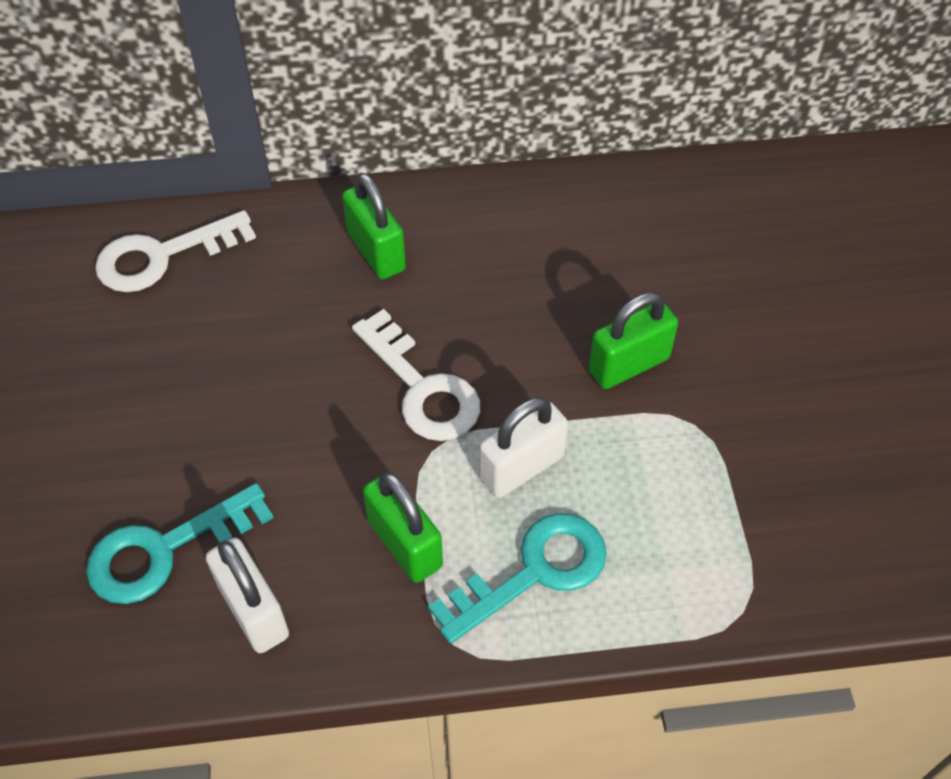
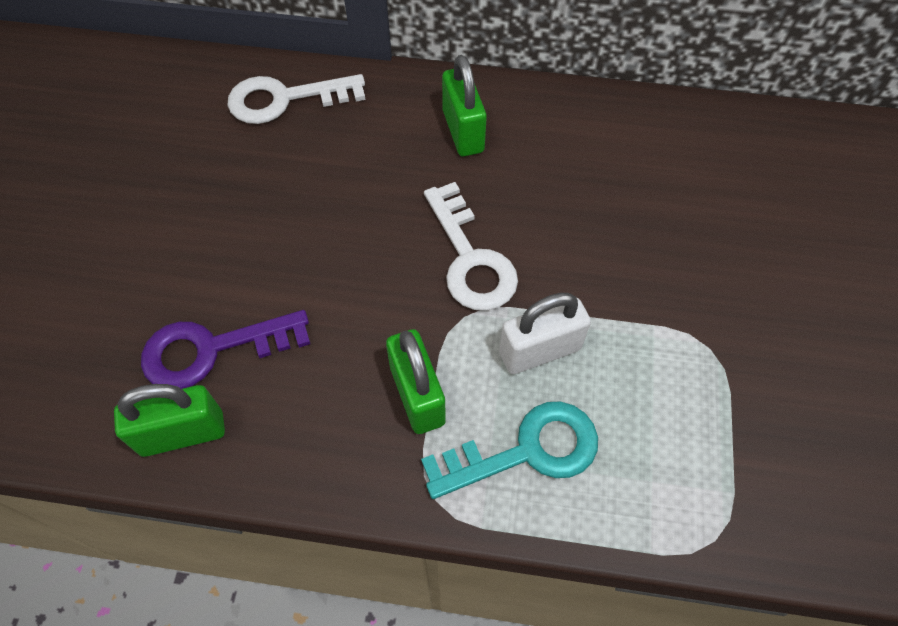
camera: 15 degrees right, 5 degrees up
(165, 549) = (213, 349): turquoise key -> purple key
(253, 611) = (270, 423): white padlock -> none
(628, 364) = (661, 279): green padlock -> green padlock (182, 433)

